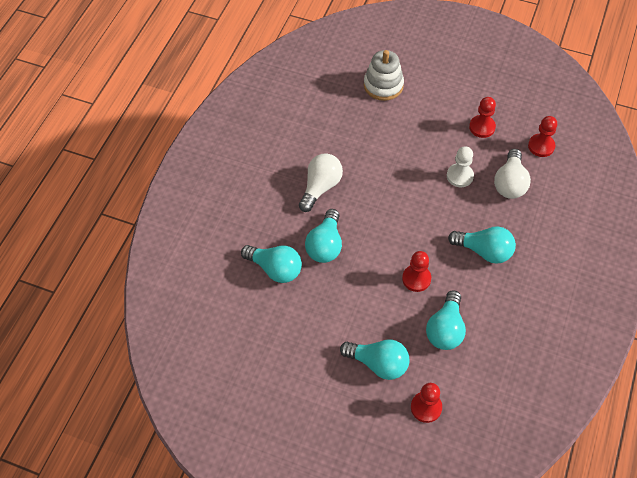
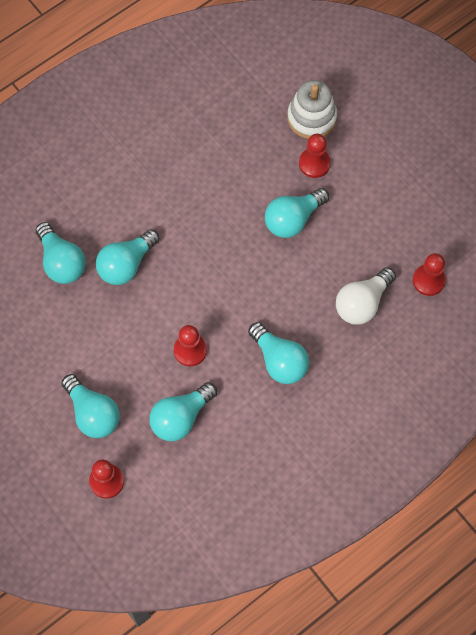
camera: 30 degrees right, 10 degrees up
(320, 187) = (164, 199): white light bulb -> none
(421, 154) = (293, 219): none -> turquoise light bulb
(459, 176) = (315, 266): white pawn -> none
(482, 127) = (381, 224): red pawn -> red pawn (314, 163)

